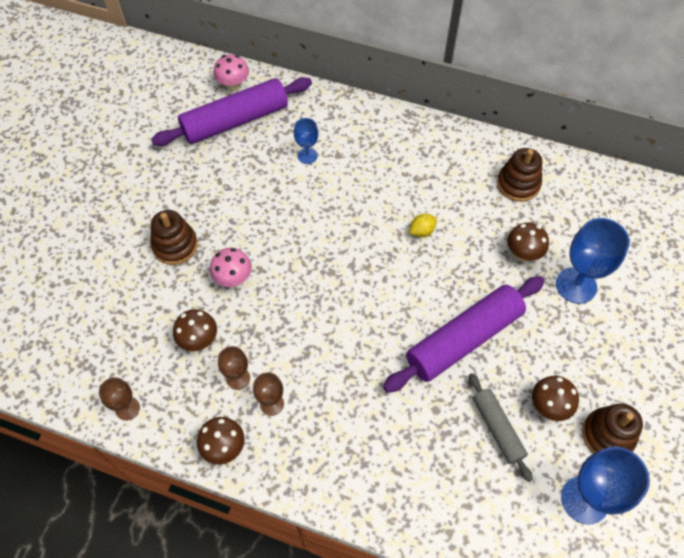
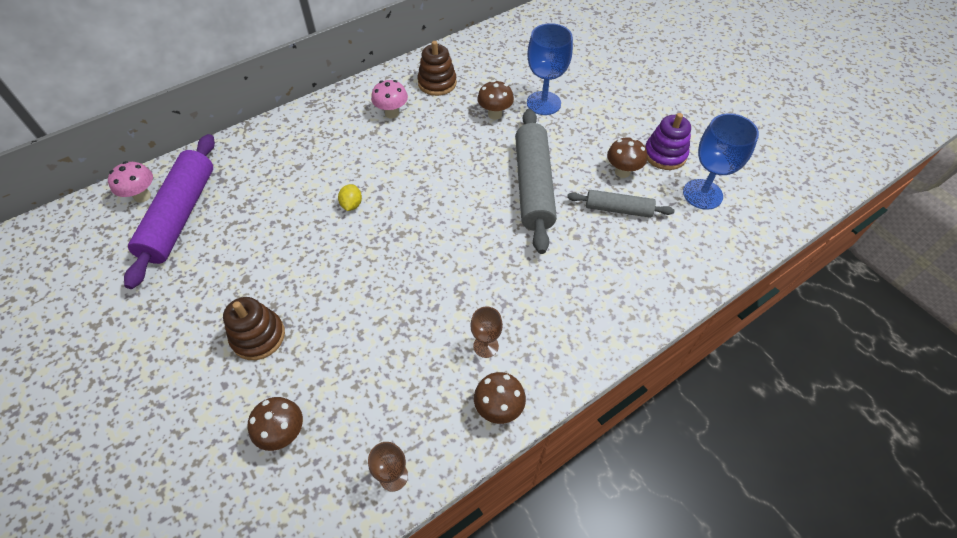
camera: 55 degrees left, 5 degrees down
(199, 340) = (376, 371): brown mushroom -> brown mushroom (284, 433)
(233, 279) = (340, 308): pink mushroom -> pink mushroom (392, 113)
(238, 378) = (441, 359): brown goblet -> none
(307, 156) = (276, 186): blue goblet -> none
(421, 231) = (421, 157): yellow lemon -> yellow lemon (352, 205)
(463, 339) = (533, 186): purple rolling pin -> grey rolling pin
(607, 435) = (665, 155): brown stacking toy -> purple stacking toy

